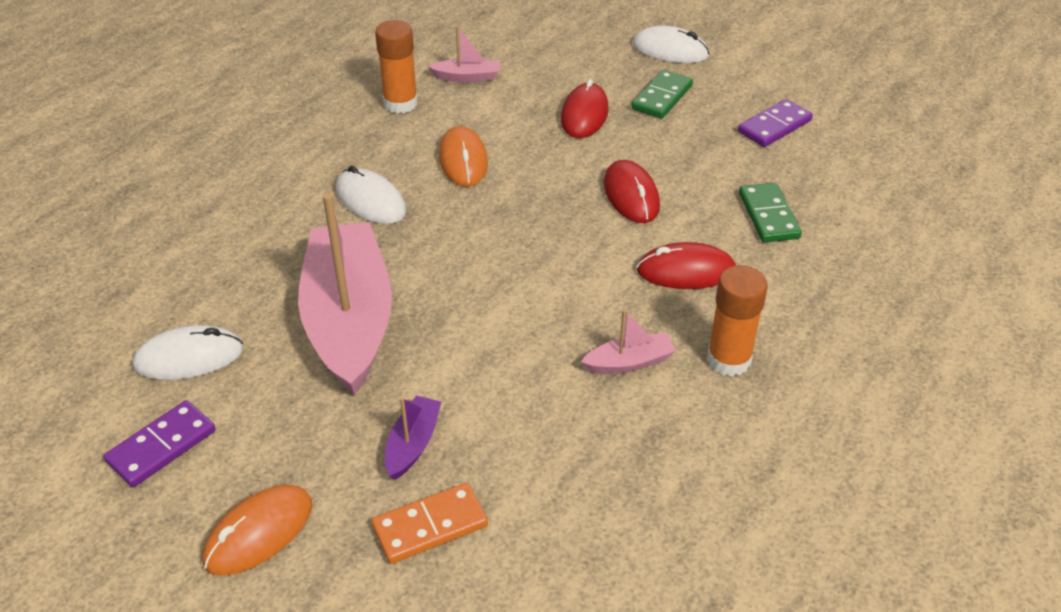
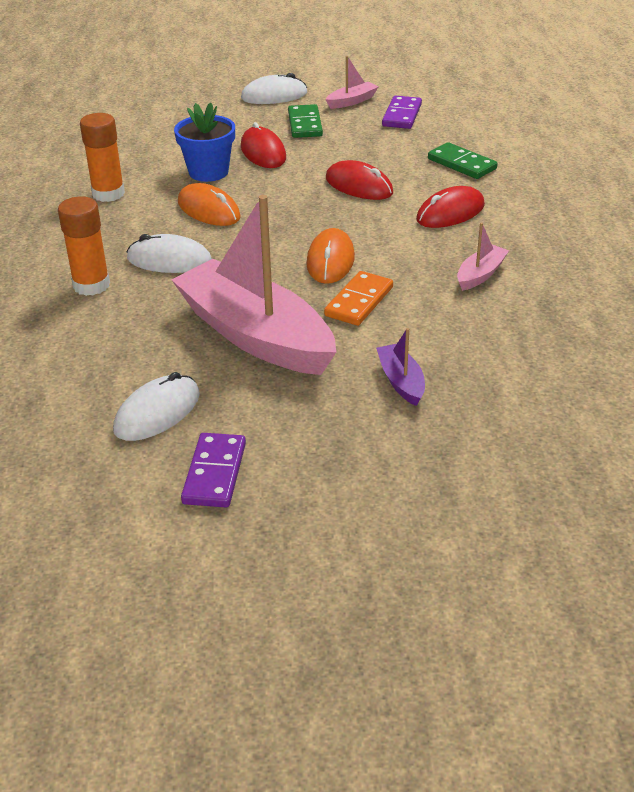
camera: 35 degrees left, 5 degrees down
(259, 533) = (363, 482): orange mouse -> orange mouse (330, 260)
(430, 526) = (474, 418): orange domino -> orange domino (359, 302)
(467, 77) = (141, 160): pink boat -> pink boat (352, 101)
(510, 116) = (208, 172): none -> blue flower pot
(728, 360) = (537, 247): orange glue stick -> orange glue stick (91, 285)

